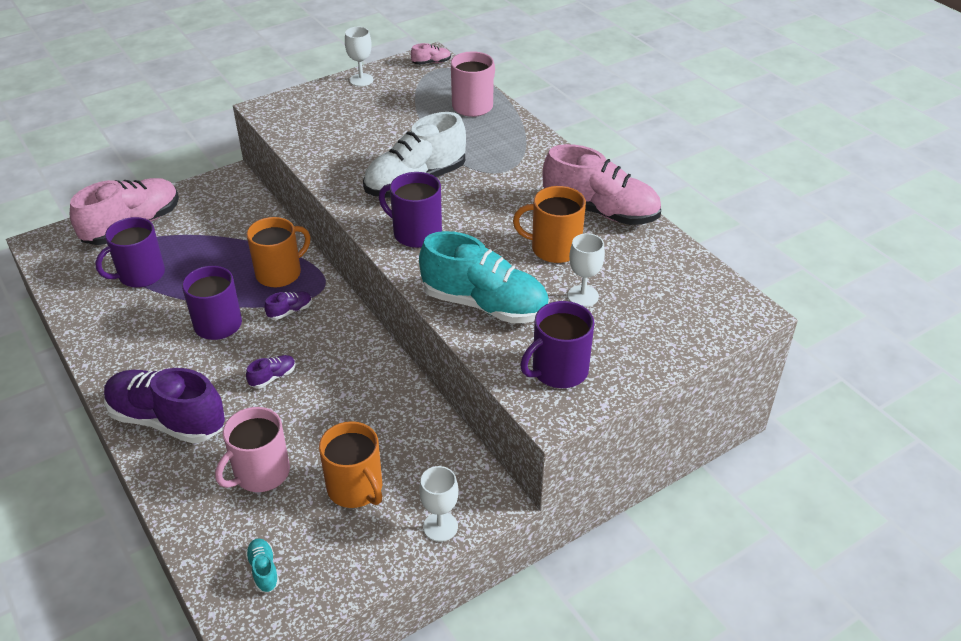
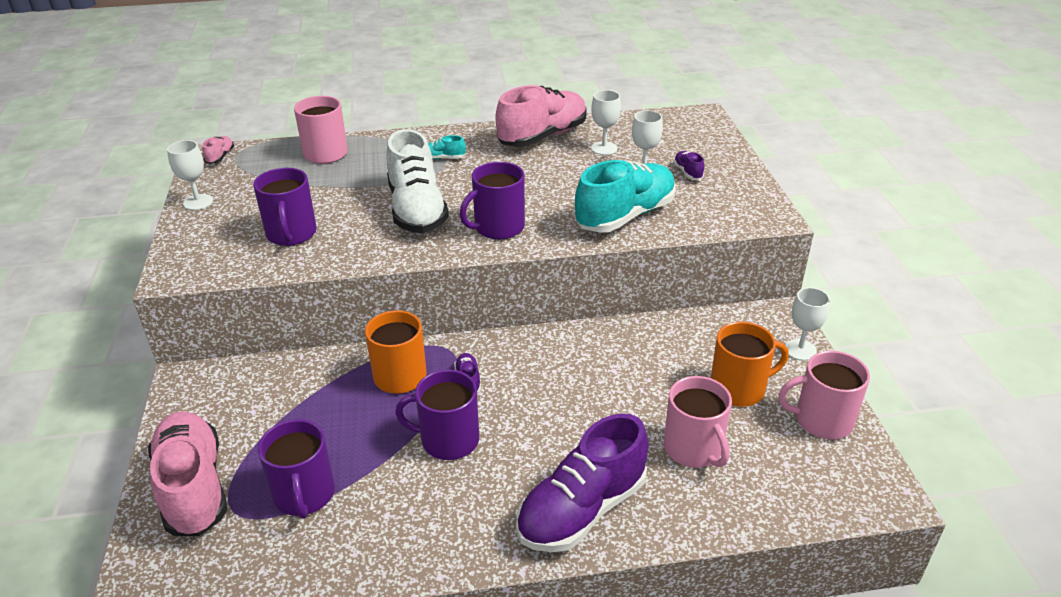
camera: 65 degrees left, 5 degrees down
(264, 570) = (819, 470): turquoise shoe -> turquoise shoe (442, 158)
(273, 377) = (562, 413): purple shoe -> purple shoe (688, 172)
(336, 562) = (822, 420): none -> pink mug
(554, 248) = (574, 167): orange mug -> none
(558, 370) = (726, 203): purple mug -> purple mug (291, 234)
(608, 257) = (604, 148): none -> white goblet

